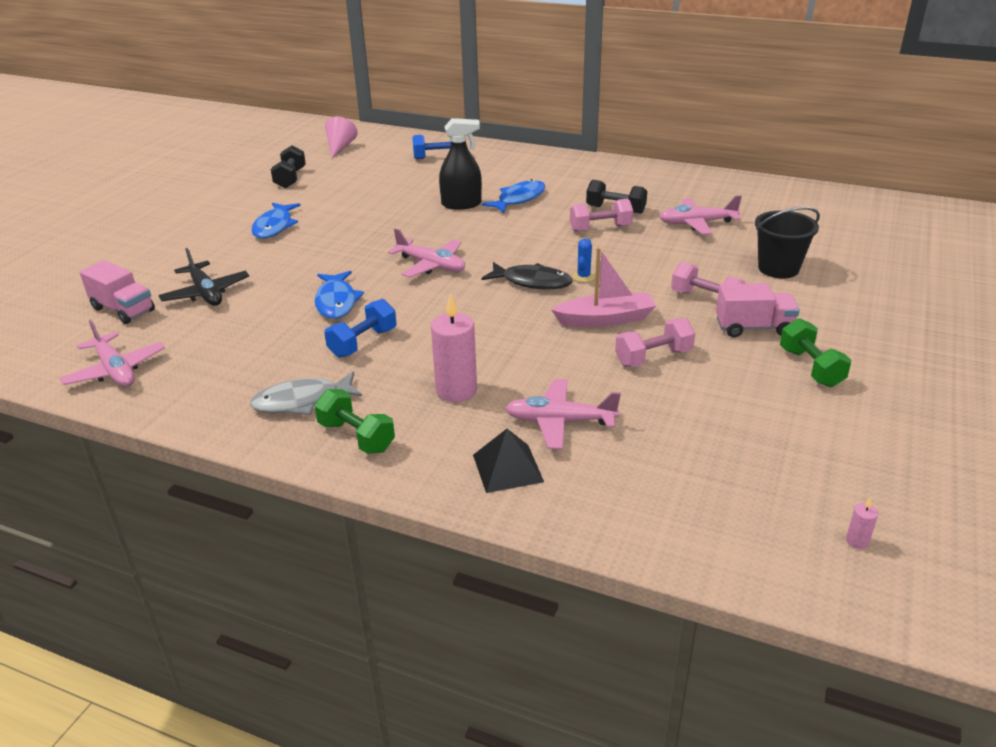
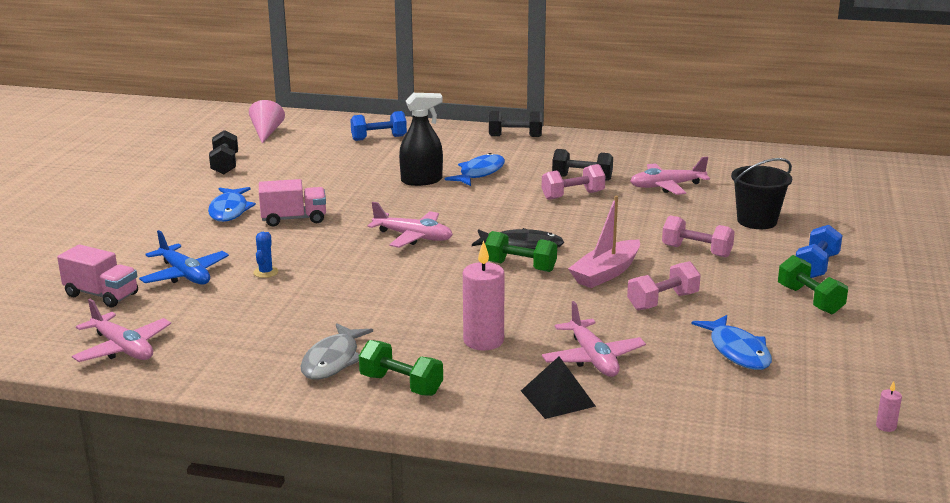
camera: 10 degrees left, 10 degrees down
(206, 293) = (185, 275): black plane -> blue plane
(302, 401) = (333, 360): grey fish -> grey fish turned 45 degrees counterclockwise
(336, 302) = (329, 274): blue fish -> blue fish (737, 351)
(363, 343) = (372, 308): blue dumbbell -> blue dumbbell (816, 266)
(522, 306) = (520, 266): none -> green dumbbell
(560, 421) = (593, 358): pink plane -> pink plane turned 105 degrees counterclockwise
(566, 161) = (515, 136): none -> black dumbbell
(583, 276) = (571, 238): blue cactus -> blue cactus (265, 272)
(605, 319) = (606, 273): pink boat -> pink boat turned 150 degrees clockwise
(753, 328) = (748, 271): pink truck -> pink truck (294, 219)

